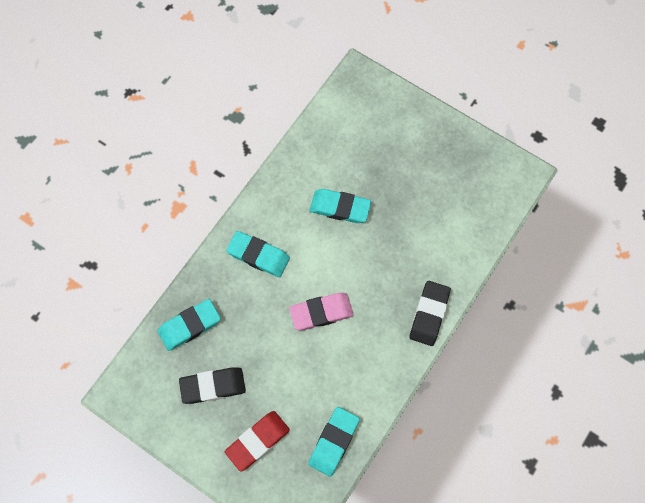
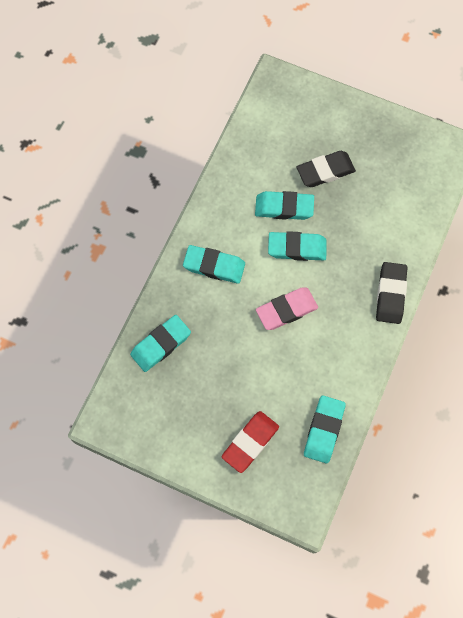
camera: 10 degrees left, 0 degrees up
(213, 386) = (196, 398): black eraser -> black eraser (325, 171)
(344, 251) = (297, 248): none -> turquoise eraser

